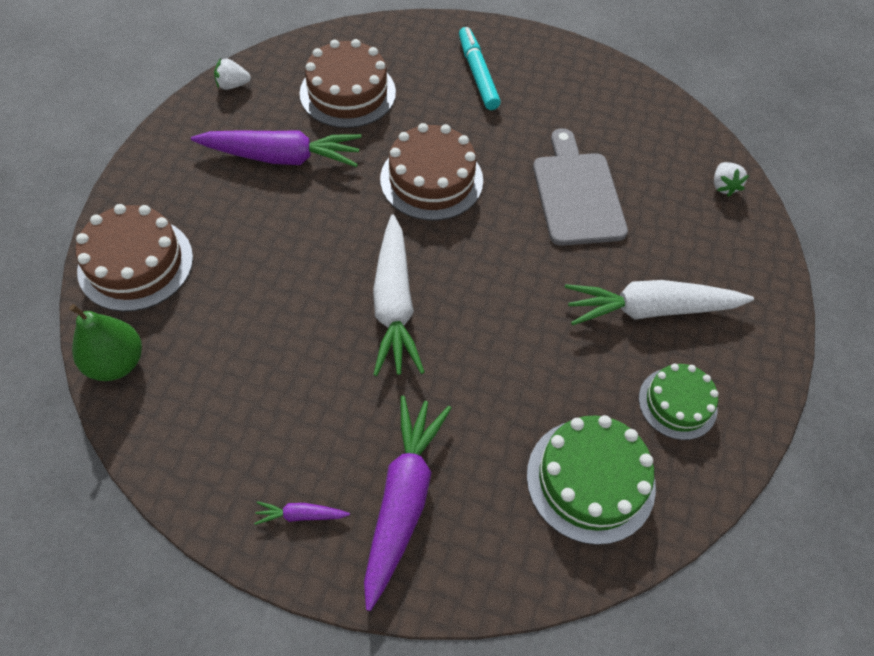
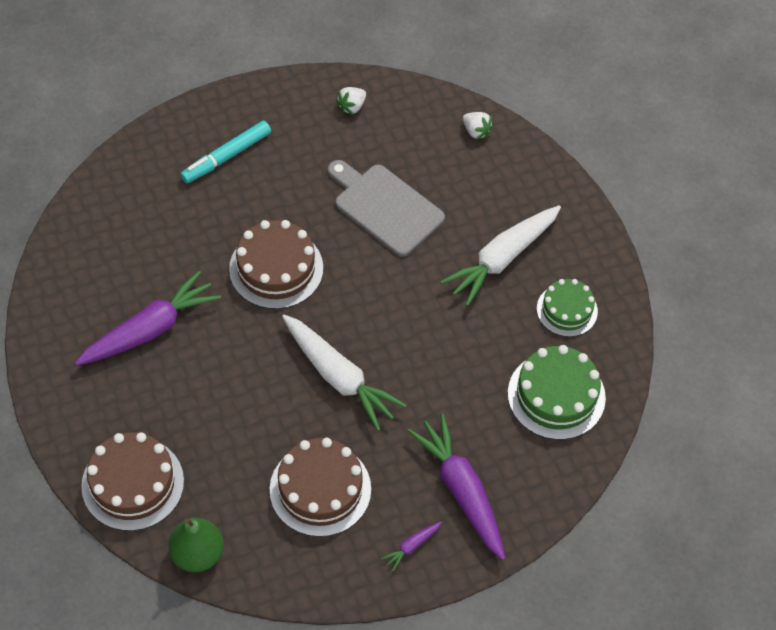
camera: 40 degrees left, 0 degrees up
(233, 85) = (47, 299): white strawberry -> white strawberry (352, 106)
(348, 93) = (144, 242): brown cake -> brown cake (320, 489)
(477, 74) = (226, 157): turquoise marker -> turquoise marker turned 75 degrees counterclockwise

